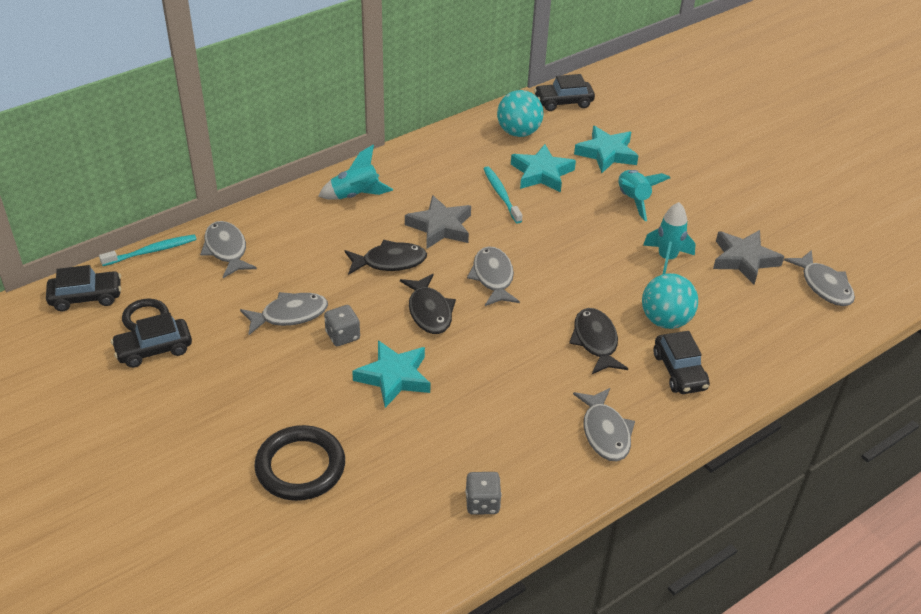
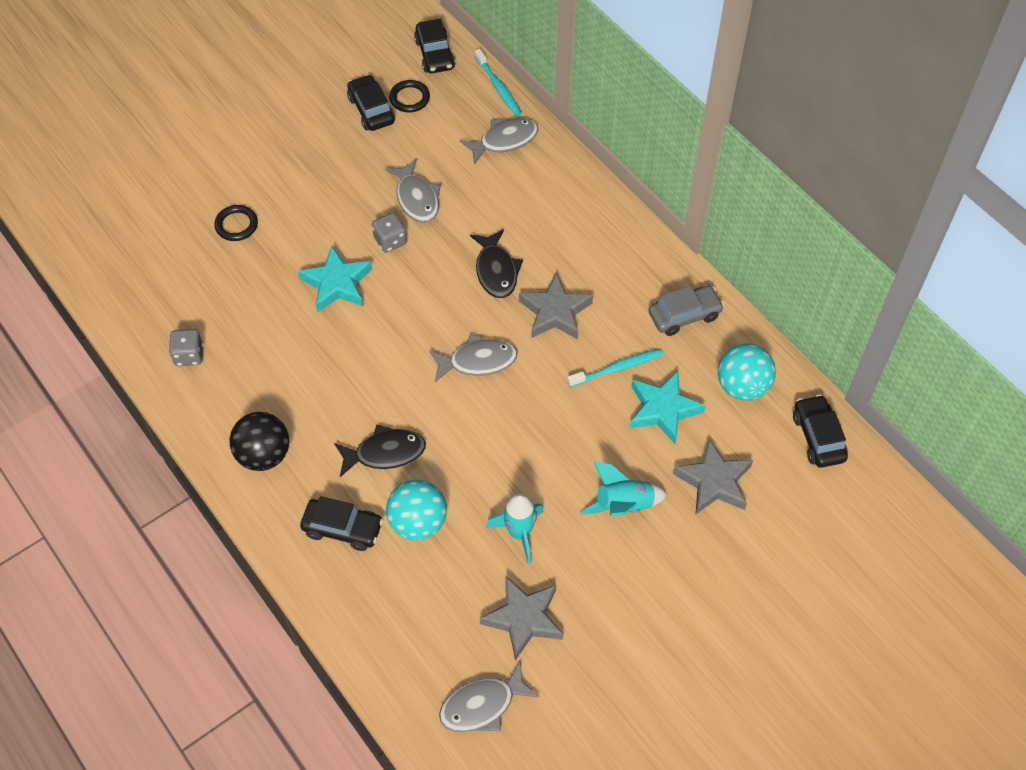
camera: 90 degrees right, 15 degrees up
(300, 467) = (236, 225): black ring -> black ring, size x0.57
(356, 195) = (600, 235): turquoise rocket -> none
(429, 311) = (425, 307): black fish -> none
(448, 155) = (684, 315): none -> grey car
(605, 432) = (264, 455): grey fish -> black ball
(606, 153) = (714, 481): turquoise star -> grey star
(679, 371) = (342, 529): black car -> black car turned 150 degrees counterclockwise

